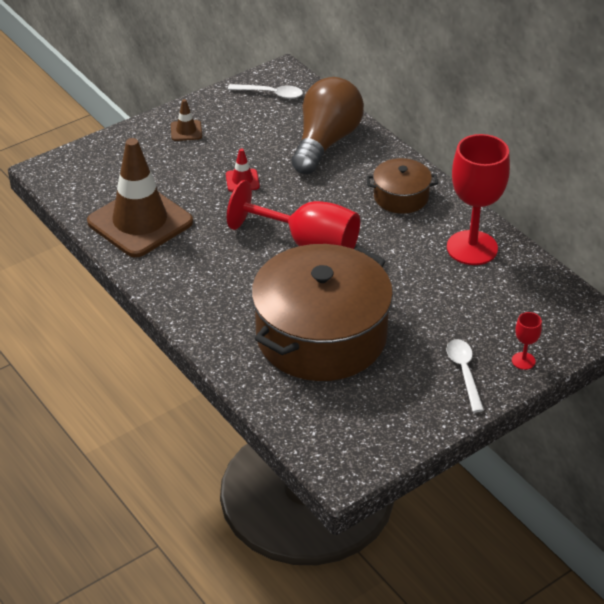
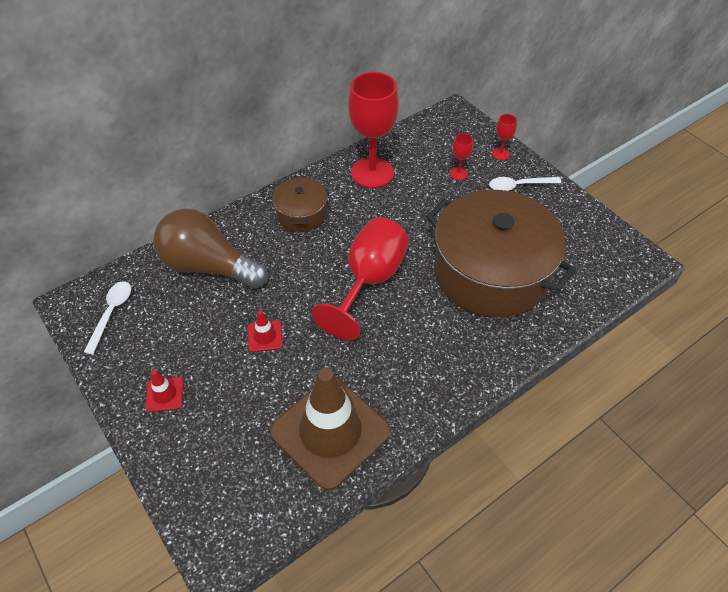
camera: 90 degrees left, 10 degrees up
(186, 131) = (165, 394): brown traffic cone -> red traffic cone
(480, 319) = (458, 173): none -> red goblet

